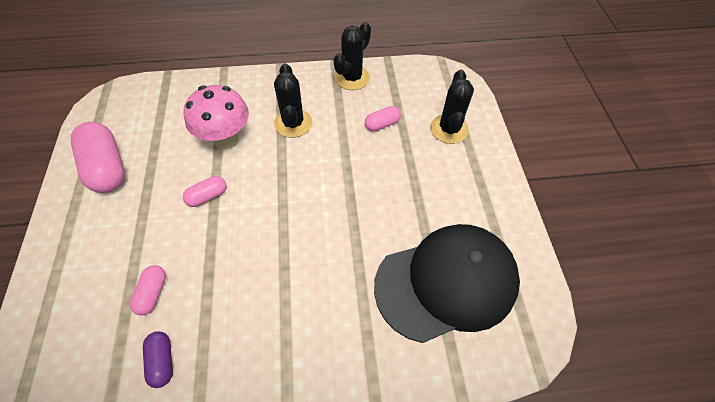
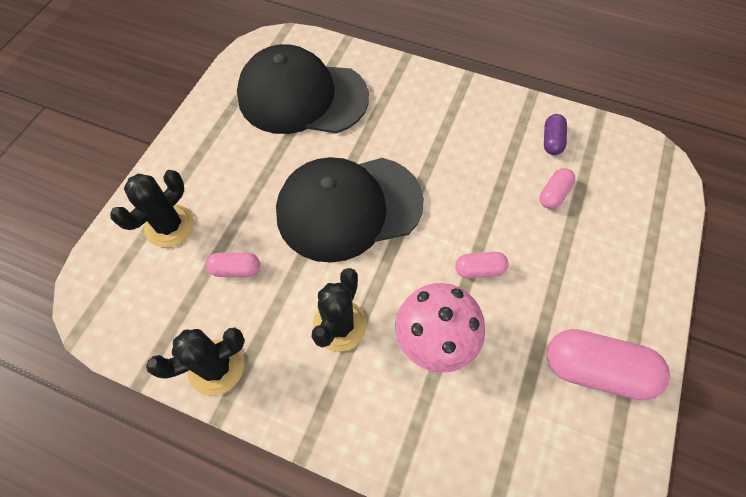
camera: 150 degrees left, 5 degrees up
(107, 167) = (595, 369): pink capsule -> pink capsule turned 75 degrees counterclockwise
(332, 197) = (349, 208): none -> black cap

